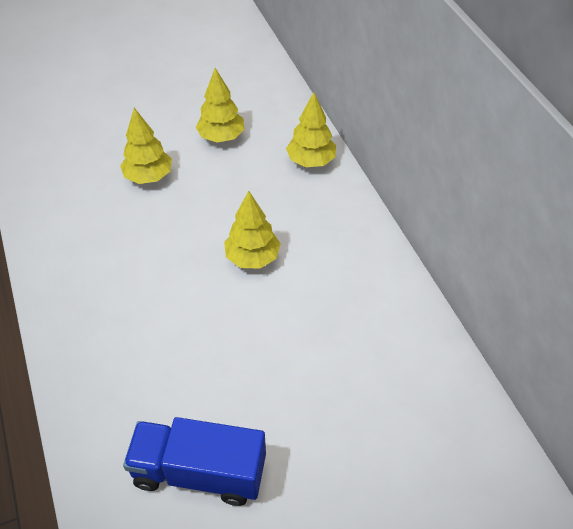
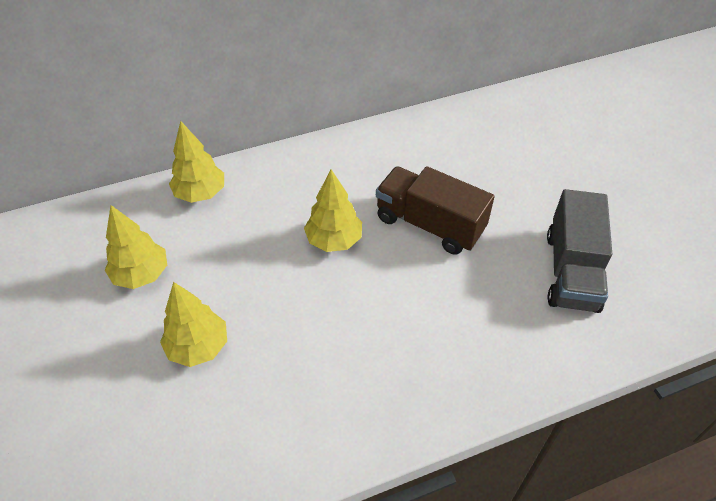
camera: 90 degrees left, 0 degrees up
(199, 472) = (571, 271): blue truck -> grey truck
(271, 337) = (429, 224): none -> brown truck

